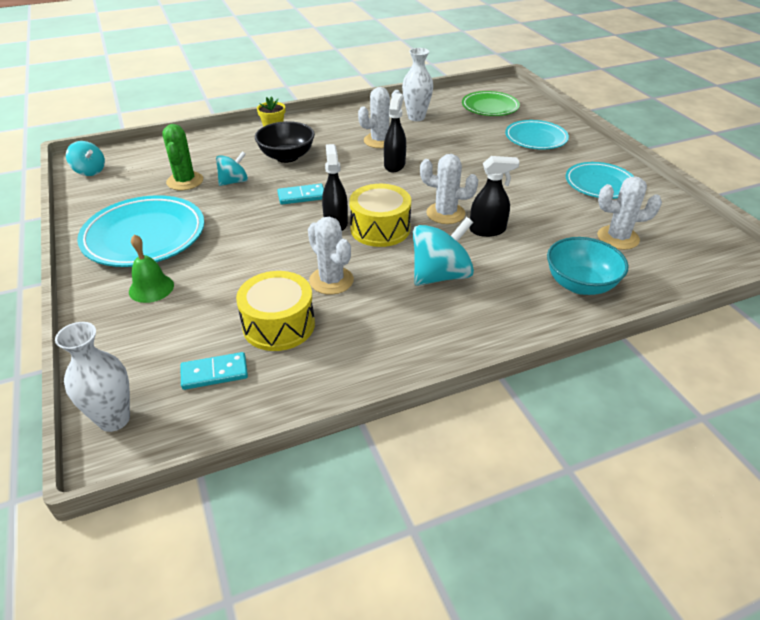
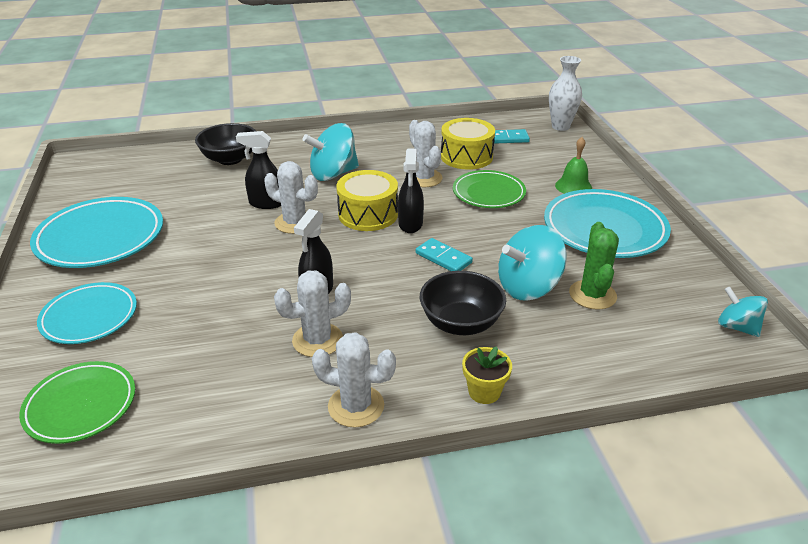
camera: 170 degrees left, 5 degrees down
(234, 182) = (528, 287): turquoise spinning top -> turquoise spinning top, size x1.65
(255, 267) = (488, 193): none -> green plate
(301, 196) = (443, 258): turquoise domino -> turquoise domino turned 45 degrees clockwise
(416, 117) = (230, 392): white vase -> none
(580, 284) = (230, 159): turquoise bowl -> black bowl
(599, 184) = (100, 238): turquoise plate -> turquoise plate, size x1.55
(618, 238) = (157, 186): white cactus -> white cactus (356, 406)

